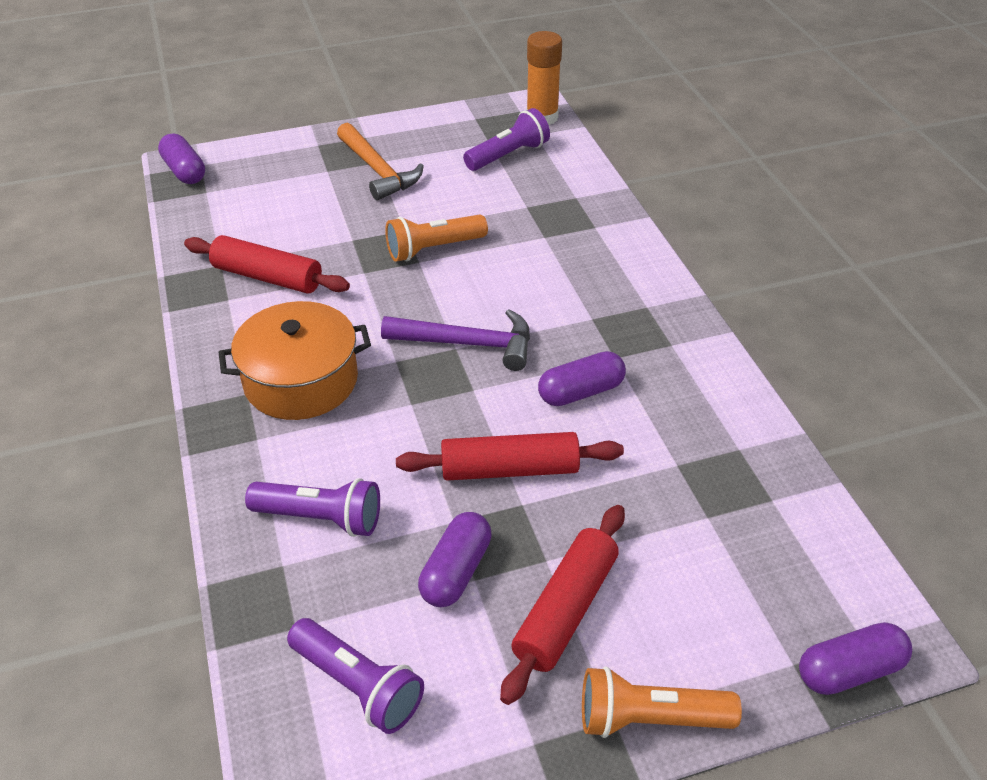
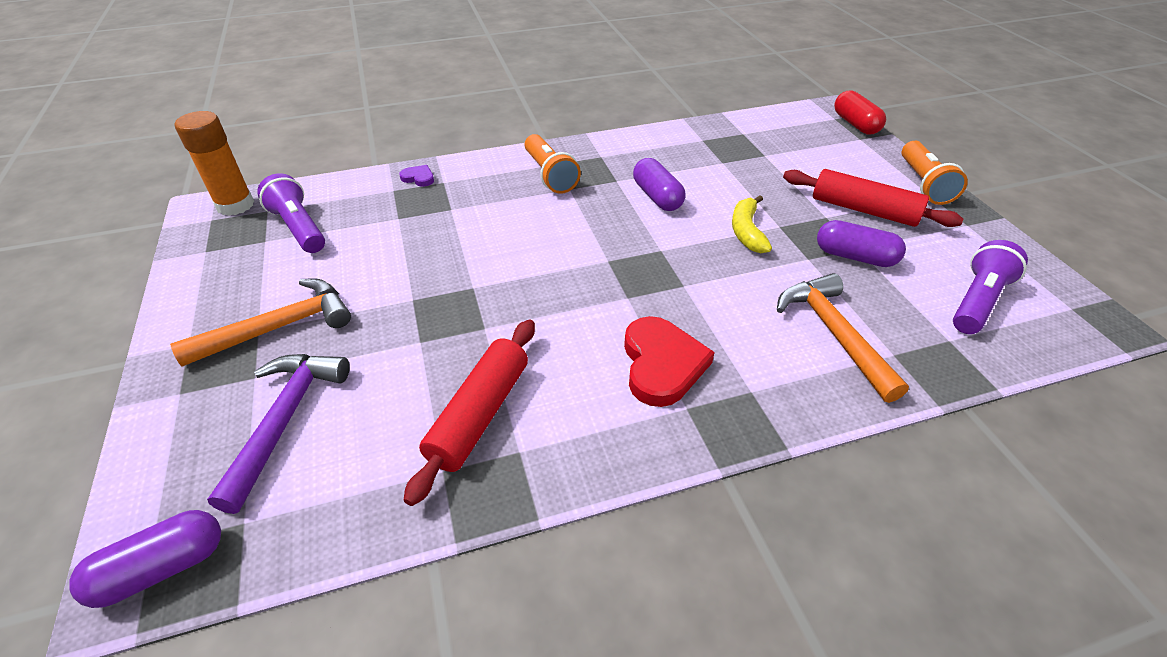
camera: 90 degrees left, 0 degrees up
(301, 380) = (662, 364): orange pot -> red heart
(321, 518) = (834, 334): purple flashlight -> orange hammer
(433, 249) = (454, 277): orange flashlight -> orange flashlight (550, 175)
(467, 344) = (602, 253): purple hammer -> purple hammer (285, 420)
(509, 469) = (747, 231): red rolling pin -> yellow banana
(600, 210) = (418, 178): none -> purple heart
(849, 670) = (855, 124): purple capsule -> red capsule

